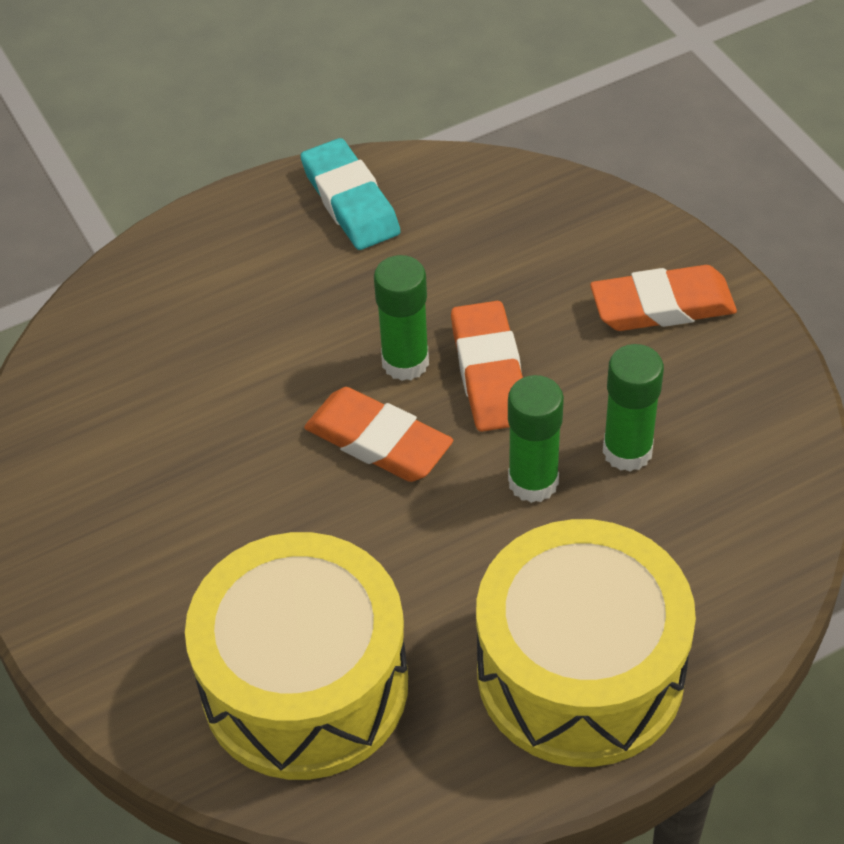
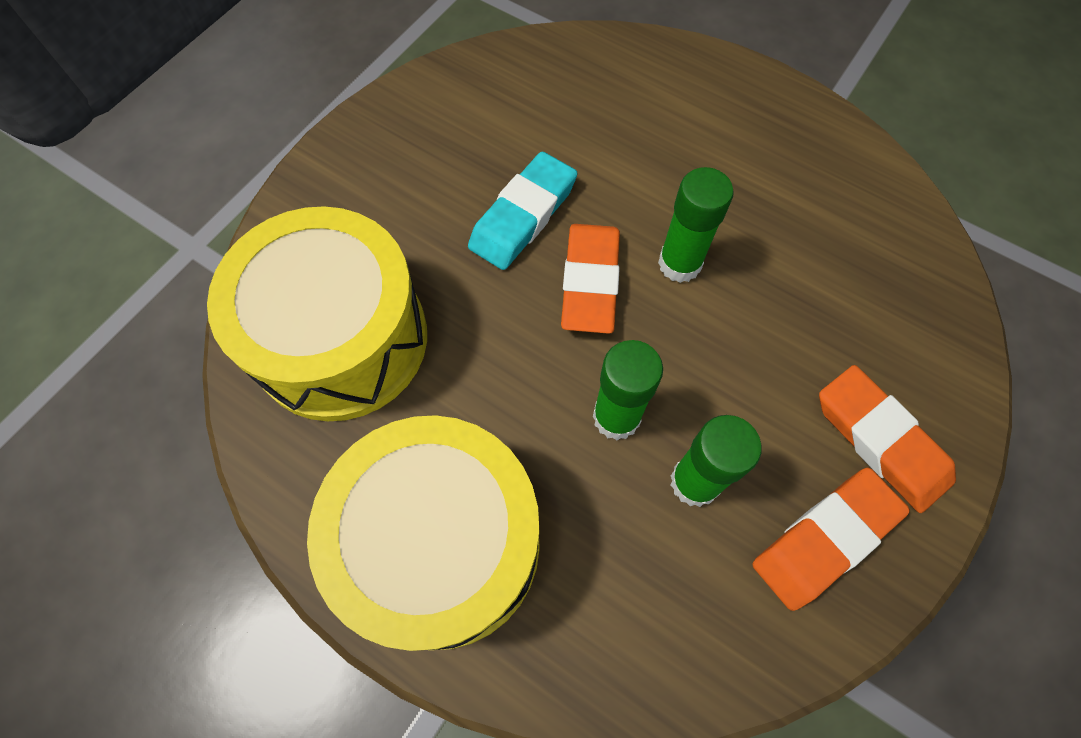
camera: 60 degrees right, 15 degrees up
(350, 201) = (815, 148): turquoise eraser -> turquoise eraser (523, 216)
(490, 372) = (709, 331): orange eraser -> orange eraser (825, 539)

